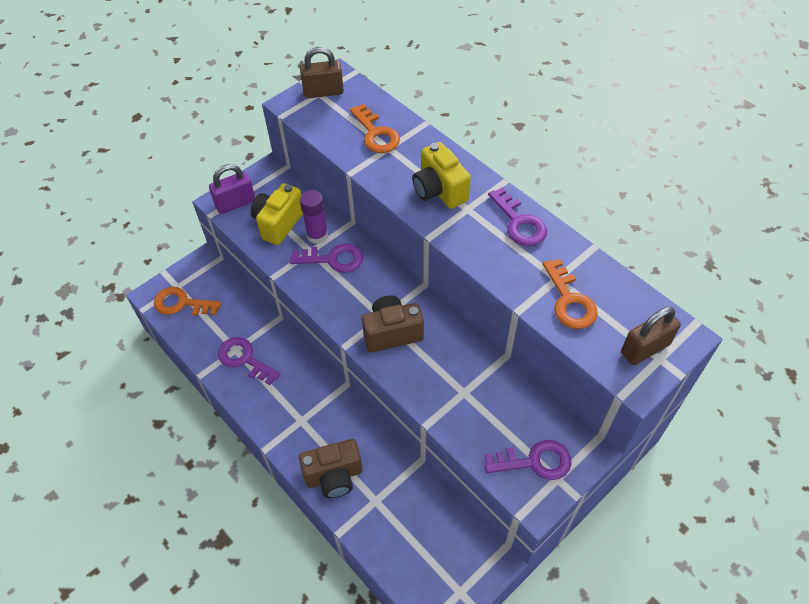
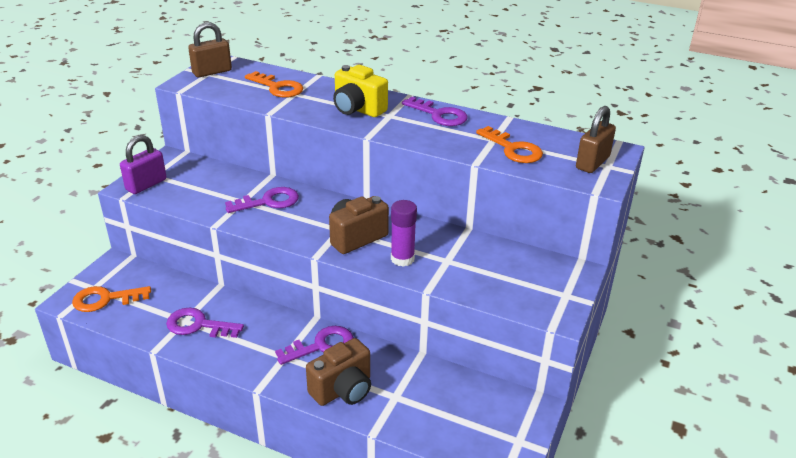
camera: 25 degrees left, 20 degrees down
(278, 223) = (199, 189): yellow camera -> none
(317, 235) = (243, 189): purple glue stick -> purple glue stick (402, 259)
(535, 461) = (539, 289): purple key -> purple key (321, 345)

